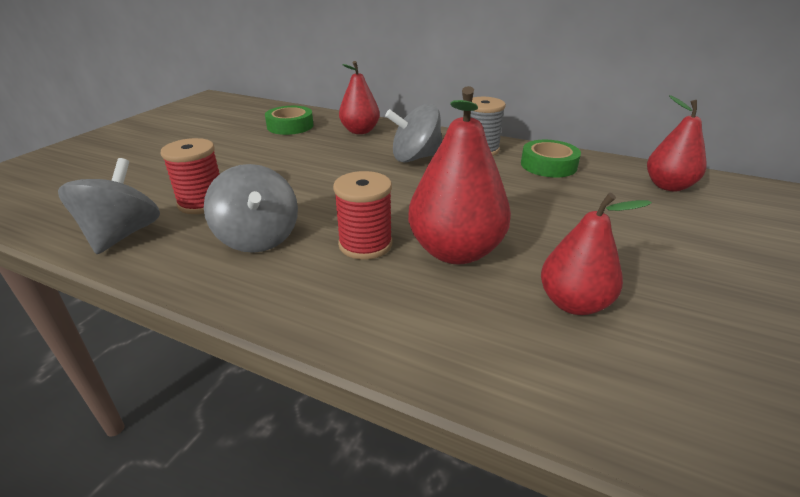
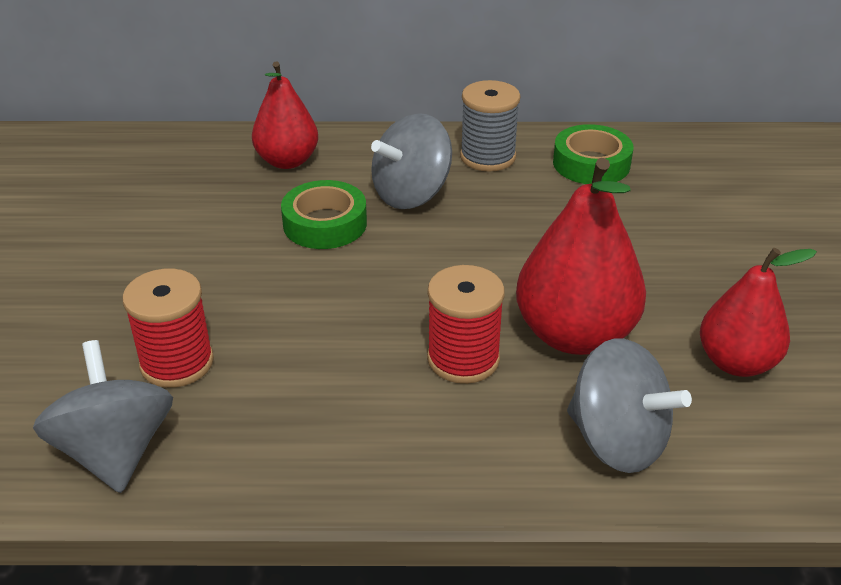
camera: 25 degrees left, 5 degrees up
(258, 238) = (317, 393): grey spinning top -> grey spinning top (617, 441)
(290, 126) = (164, 176): green tape -> green tape (325, 224)
(668, 186) = (743, 164): red pear -> none

